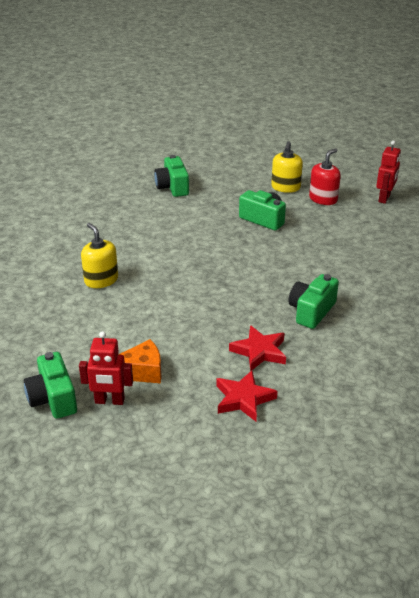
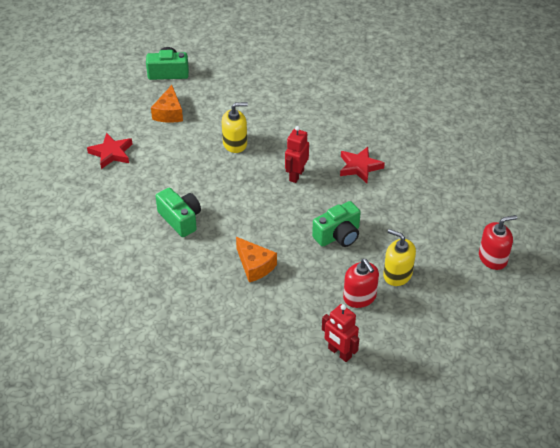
camera: 110 degrees right, 10 degrees up
(101, 280) = (288, 113): yellow soap dispenser -> yellow soap dispenser (235, 143)
(109, 401) = (150, 95): red robot -> red robot (296, 175)
(172, 187) = (430, 187): green camera -> none
(237, 154) = (492, 258): none -> red soap dispenser
(259, 351) = (152, 175): red star -> red star (359, 167)
(333, 253) = (255, 266): none -> orange cheese

